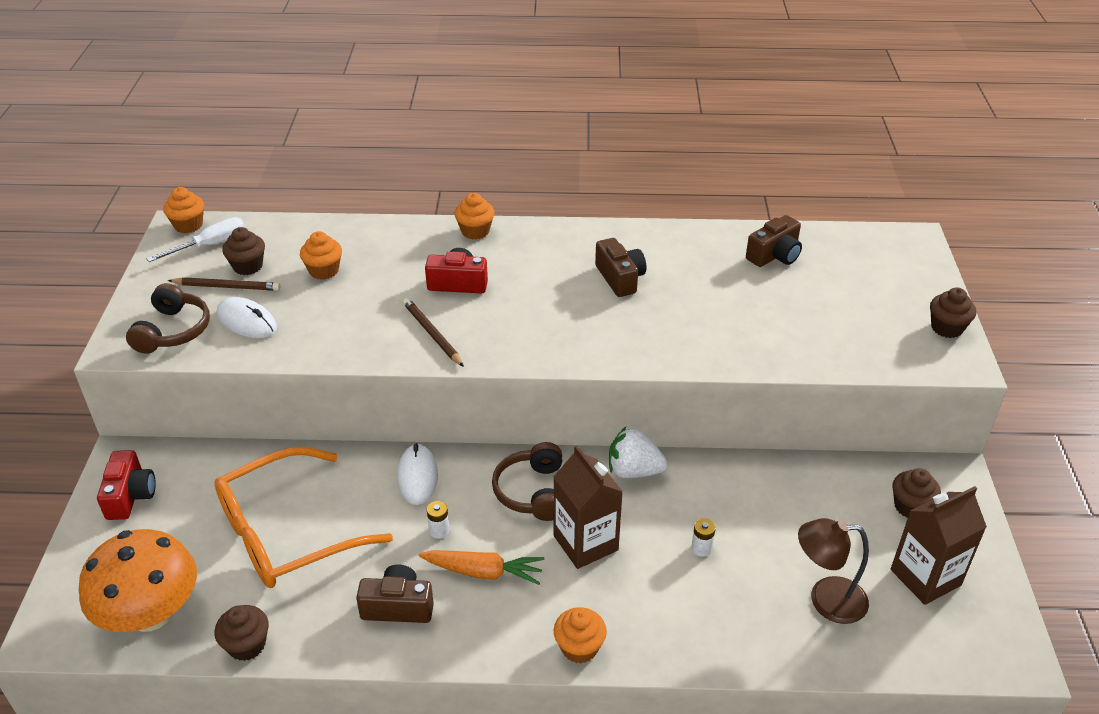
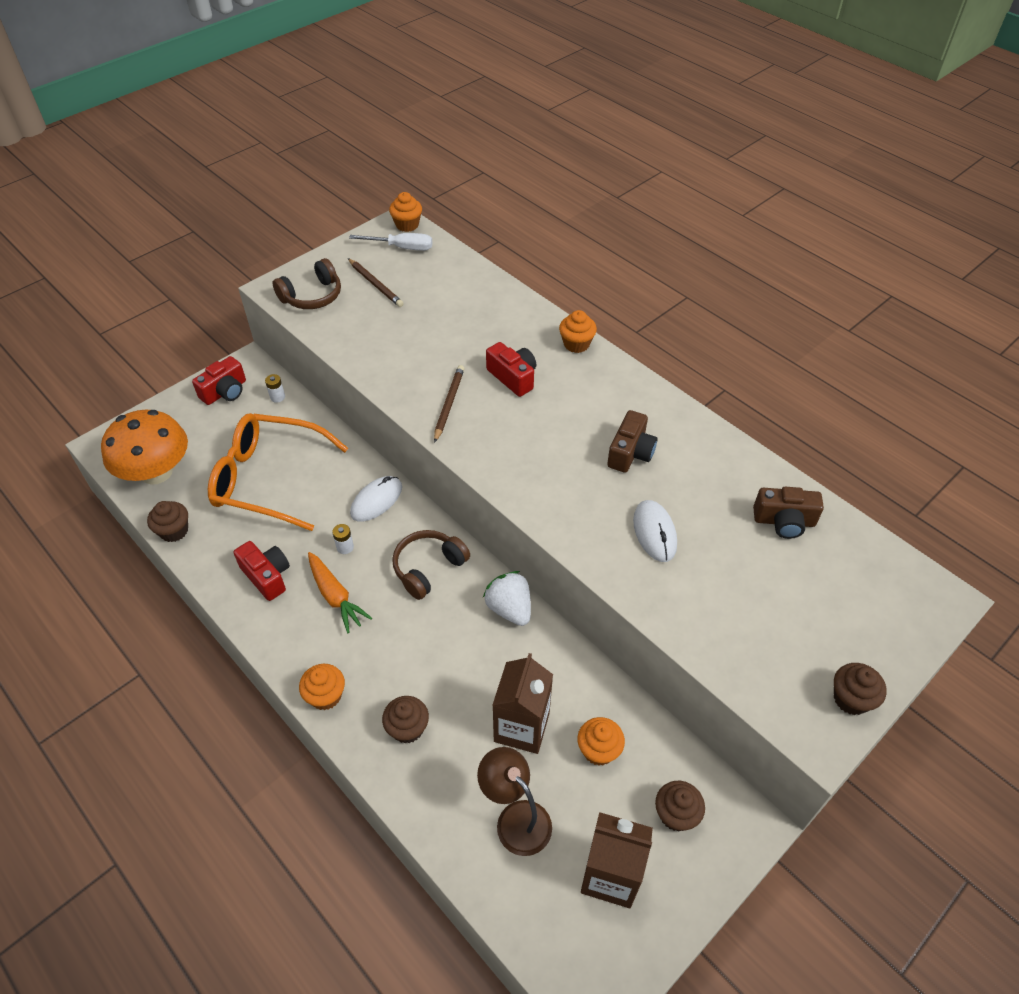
camera: 45 degrees right, 10 degrees up
(247, 321) = (357, 317): white mouse -> white mouse (654, 532)
(248, 266) = (404, 277): brown cupcake -> brown cupcake (407, 728)
(324, 271) = (443, 310): orange cupcake -> orange cupcake (598, 750)
(398, 606) = (267, 576): brown camera -> red camera
(585, 543) = (415, 631): brown carton -> brown carton (521, 727)
(701, 548) = (482, 702): white battery -> white battery (277, 397)

